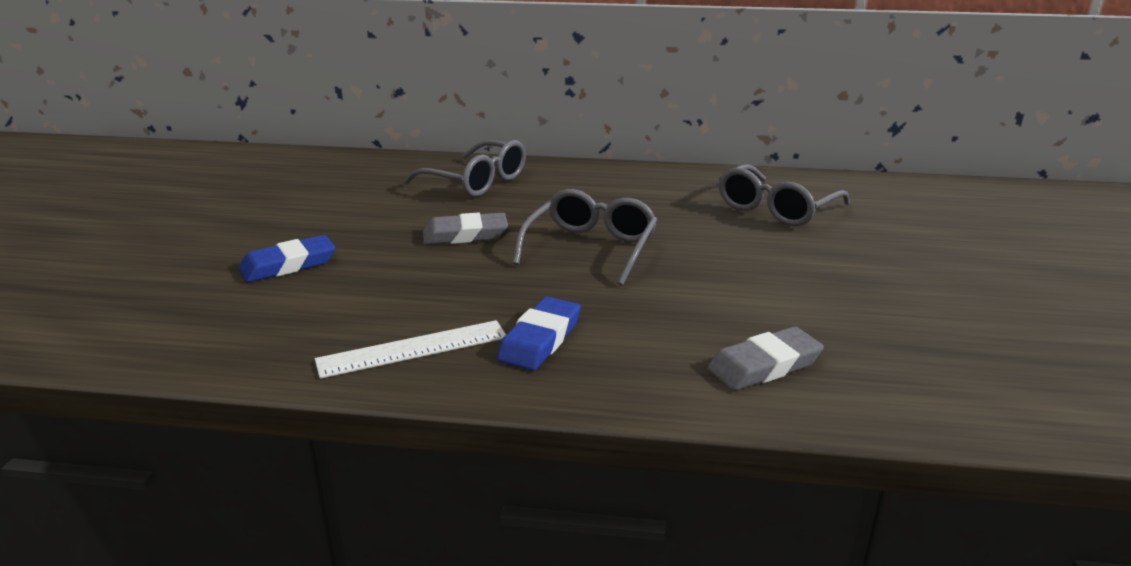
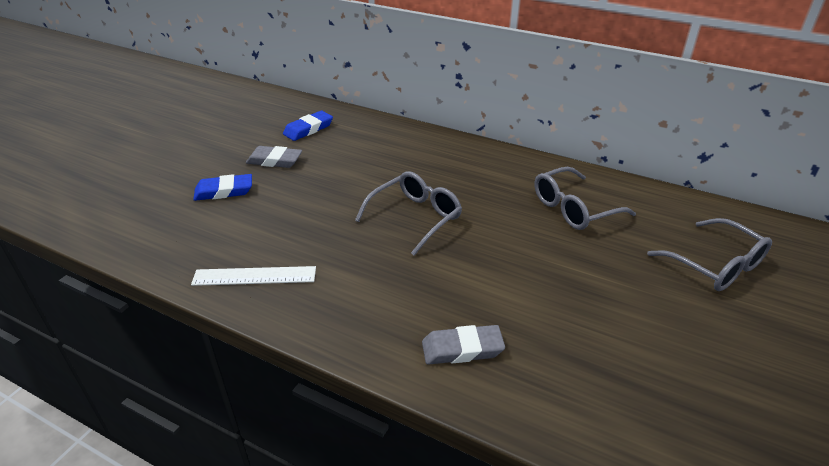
camera: 20 degrees right, 10 degrees up
(465, 235) = (342, 188): grey eraser -> grey eraser (274, 160)
(477, 182) = (379, 142): grey glasses -> grey glasses (716, 265)
(540, 340) = (333, 288): blue eraser -> blue eraser (308, 129)

